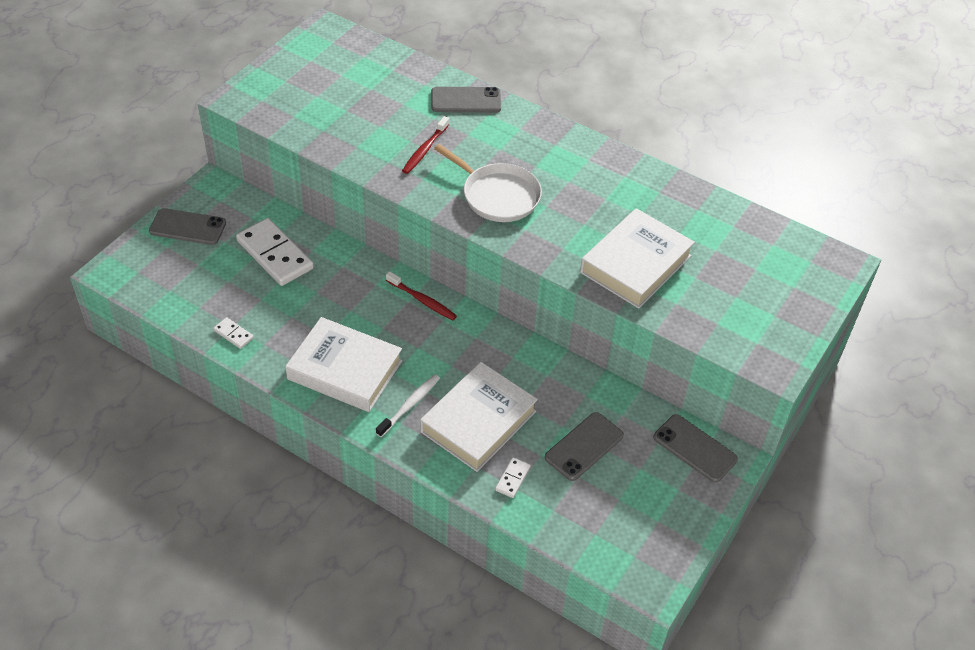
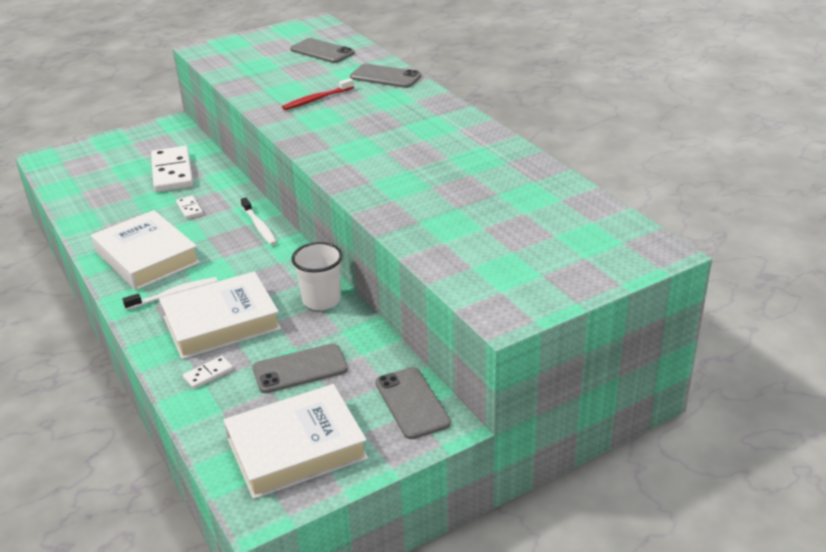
camera: 30 degrees right, 15 degrees down
(188, 227) = (126, 143): grey phone -> grey phone (322, 51)
(233, 334) = (87, 213): white domino -> white domino (189, 209)
(422, 300) = (259, 226): red toothbrush -> white toothbrush
(497, 195) = (348, 137): white pan -> none
(546, 368) = (321, 300): none -> white cup
(635, 264) = (430, 206): white book -> white book (296, 448)

